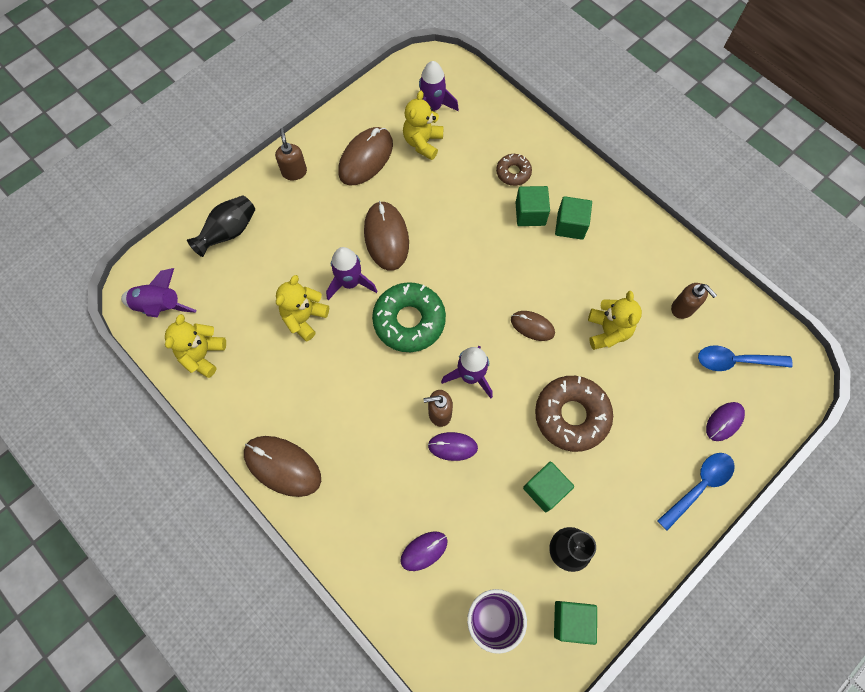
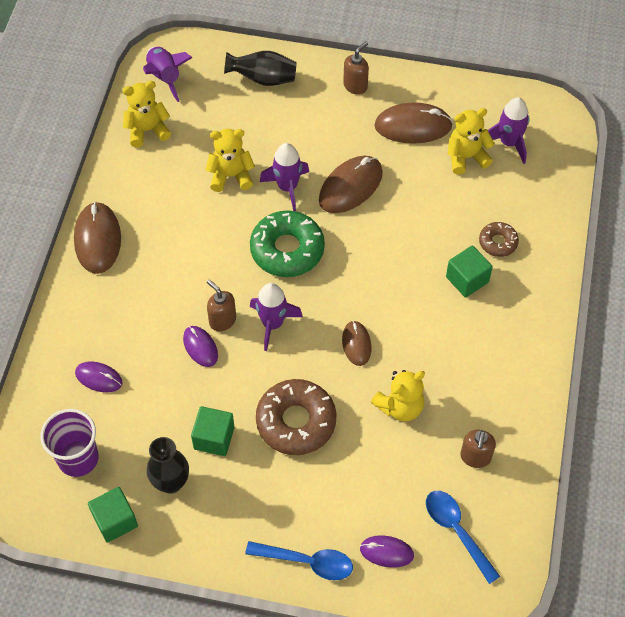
camera: 55 degrees right, 10 degrees down
(570, 225) = (483, 318): green cube -> none

